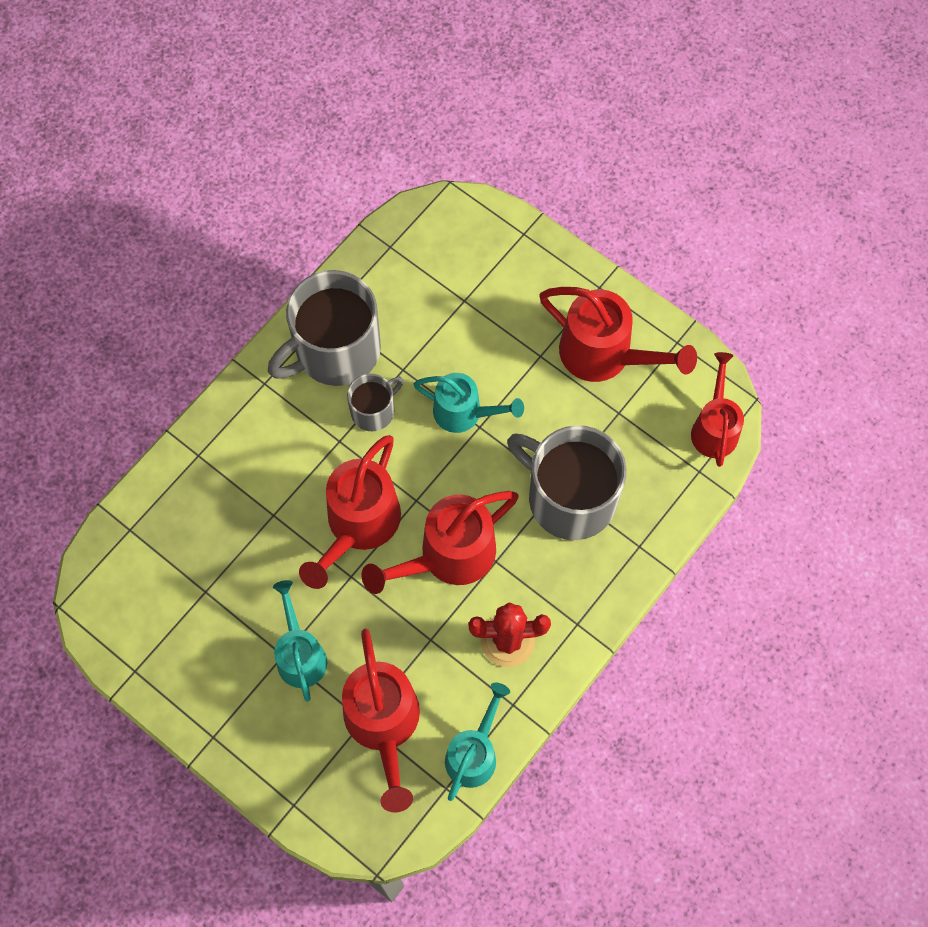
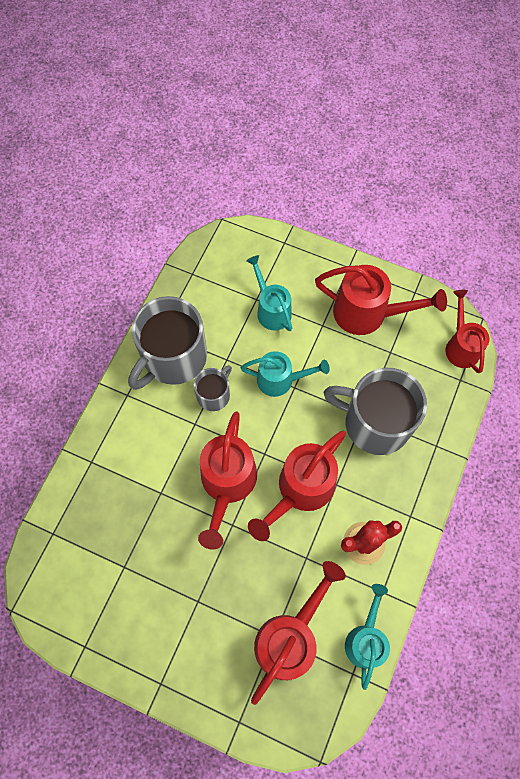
camera: 15 degrees left, 0 degrees up
(300, 654) = (210, 597): turquoise watering can -> turquoise watering can (271, 309)
(384, 726) = (291, 636): red watering can -> red watering can turned 120 degrees counterclockwise

